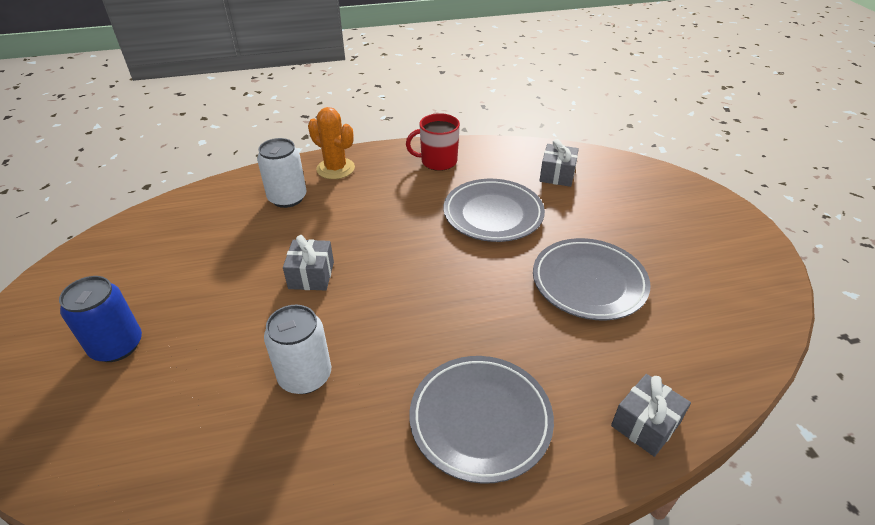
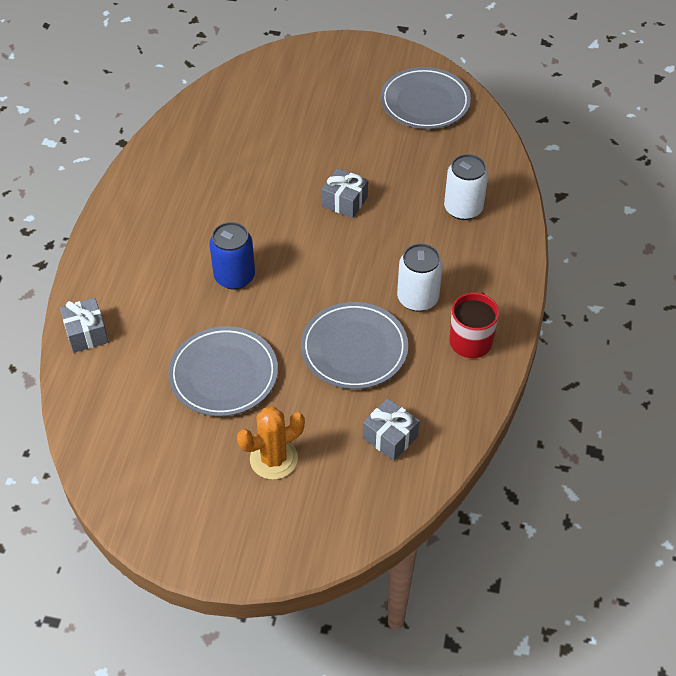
camera: 115 degrees right, 10 degrees up
(117, 346) = (332, 97): blue can -> blue can (234, 277)
(305, 376) = (246, 178): white can -> white can (417, 298)
(335, 169) = (498, 254): orange cactus -> orange cactus (273, 459)
(480, 420) = (152, 251): grey plate -> grey plate (425, 102)

